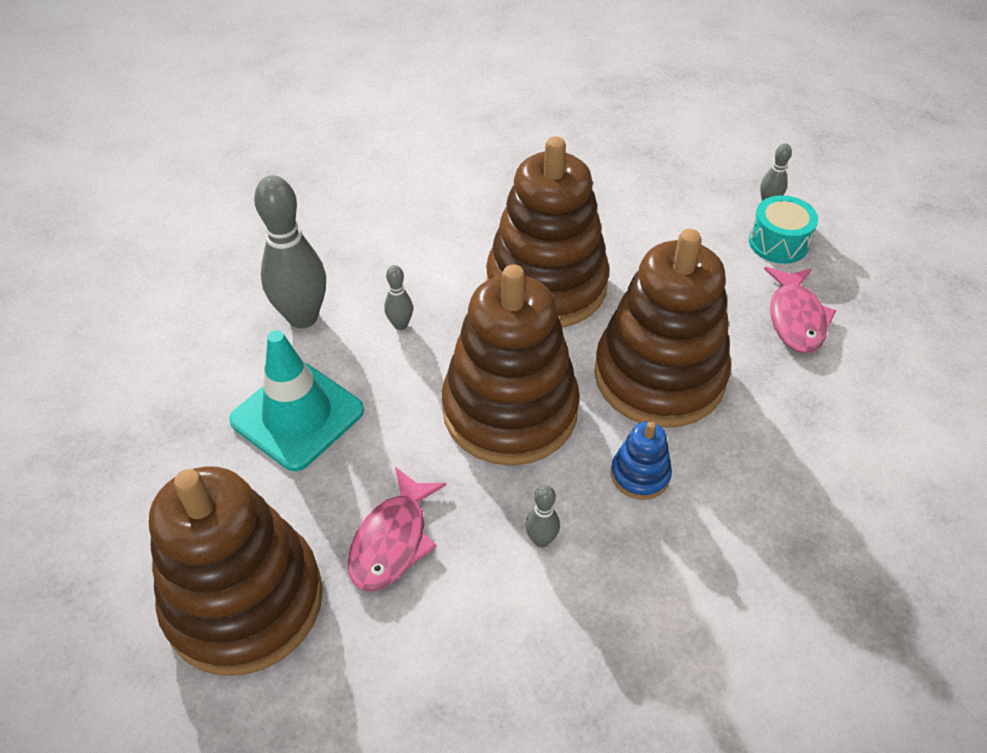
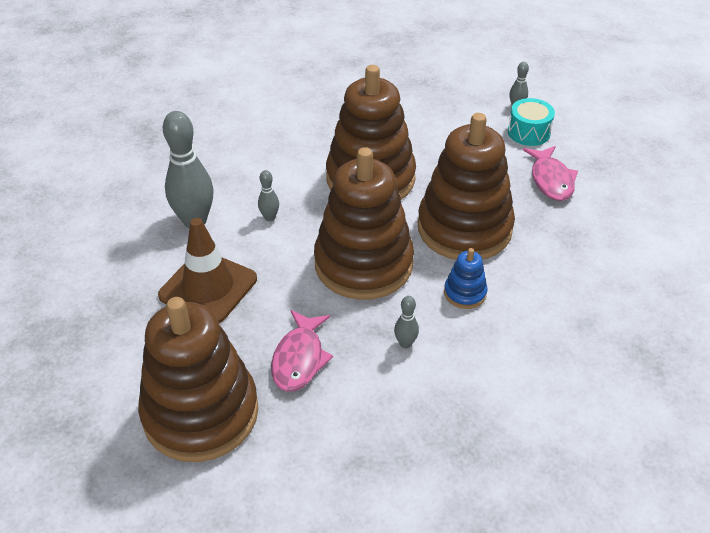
camera: 10 degrees left, 5 degrees down
(297, 415) = (208, 287): turquoise traffic cone -> brown traffic cone

